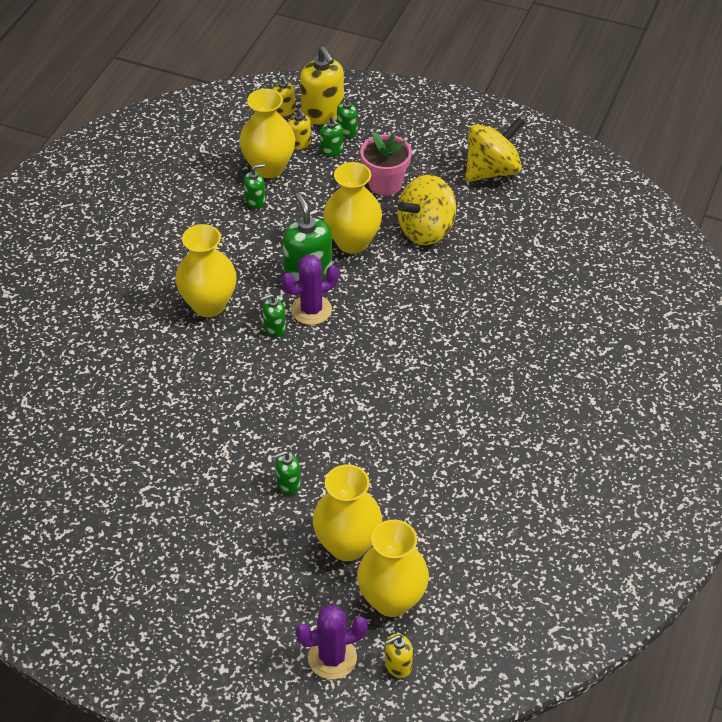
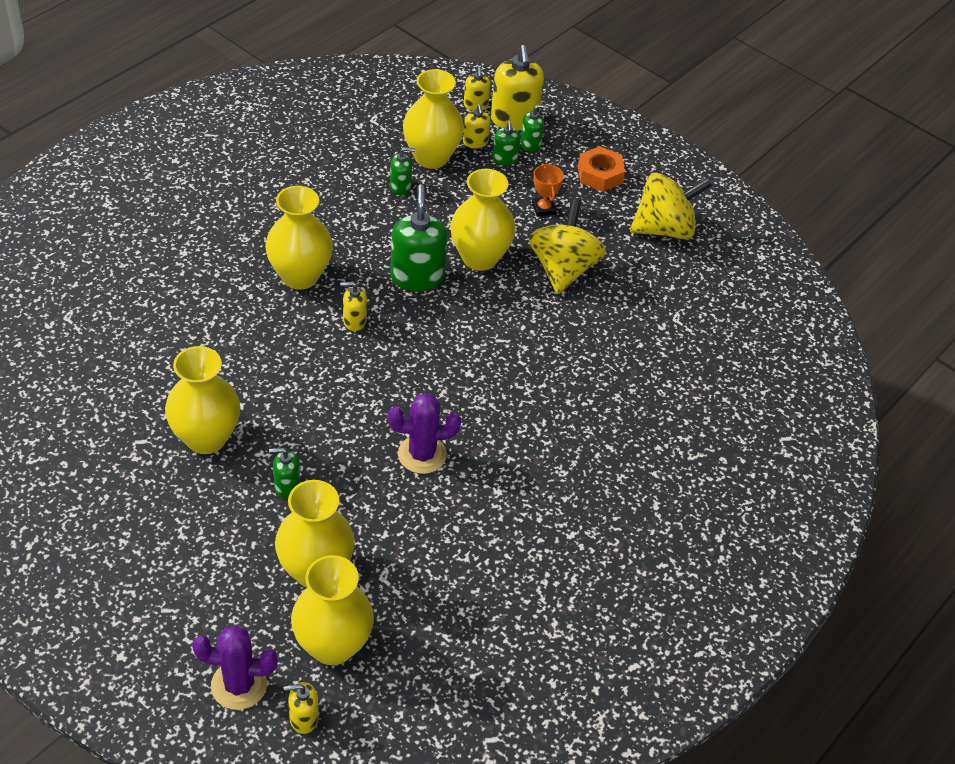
camera: 15 degrees right, 0 degrees up
(200, 467) = (206, 438): none -> yellow vase
(274, 328) = (354, 321): green soap dispenser -> yellow soap dispenser
(311, 310) = (402, 314): purple cactus -> purple cactus (422, 454)
(385, 184) = (543, 209): pink flower pot -> orange trophy
(417, 140) = (600, 174): none -> orange nut
(426, 230) = (563, 269): yellow spinning top -> yellow spinning top turned 120 degrees clockwise

